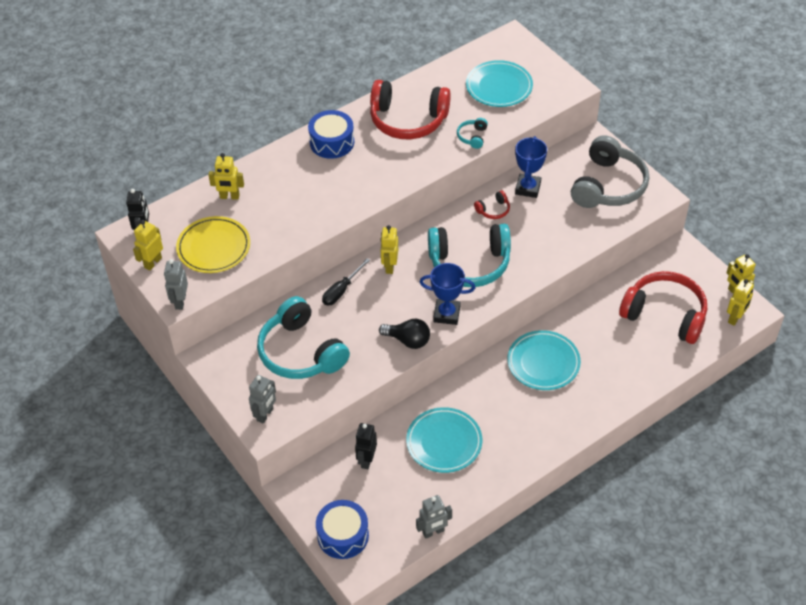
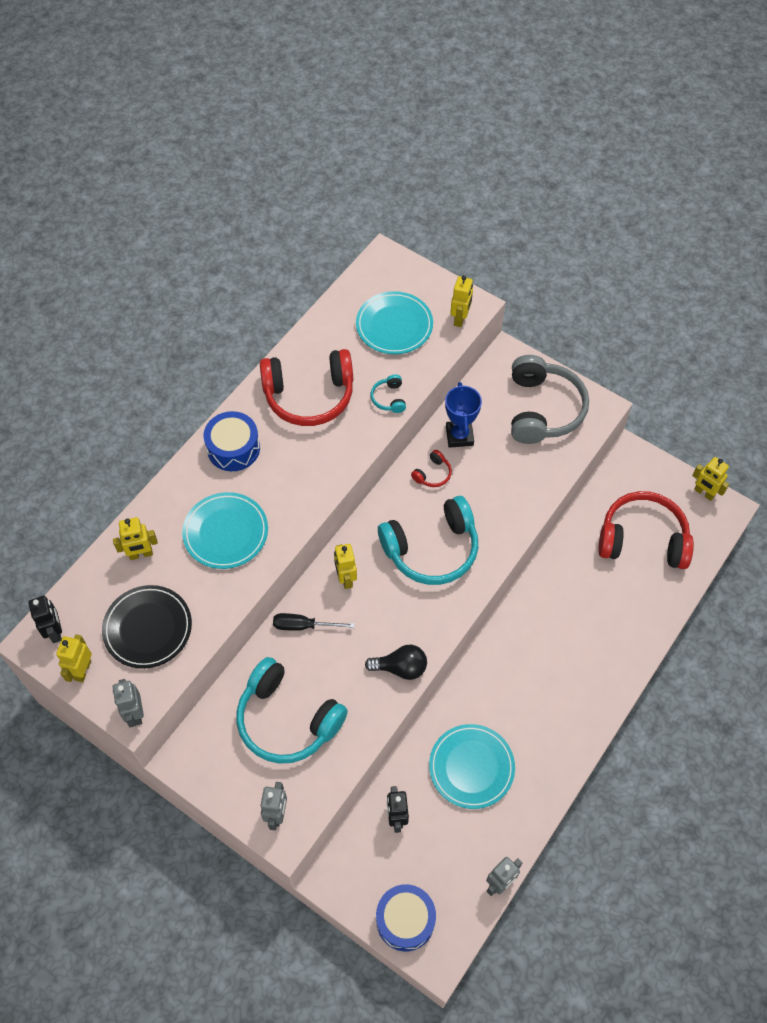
camera: 20 degrees left, 10 degrees up
(214, 247) = (148, 628): yellow plate -> black plate
(341, 290) = (303, 626): black screwdriver -> black screwdriver turned 75 degrees clockwise
(446, 314) = (430, 621): blue trophy -> none
(543, 363) = (540, 636): turquoise plate -> turquoise plate (226, 532)
(735, 318) = (713, 523): yellow robot -> yellow robot (460, 319)

